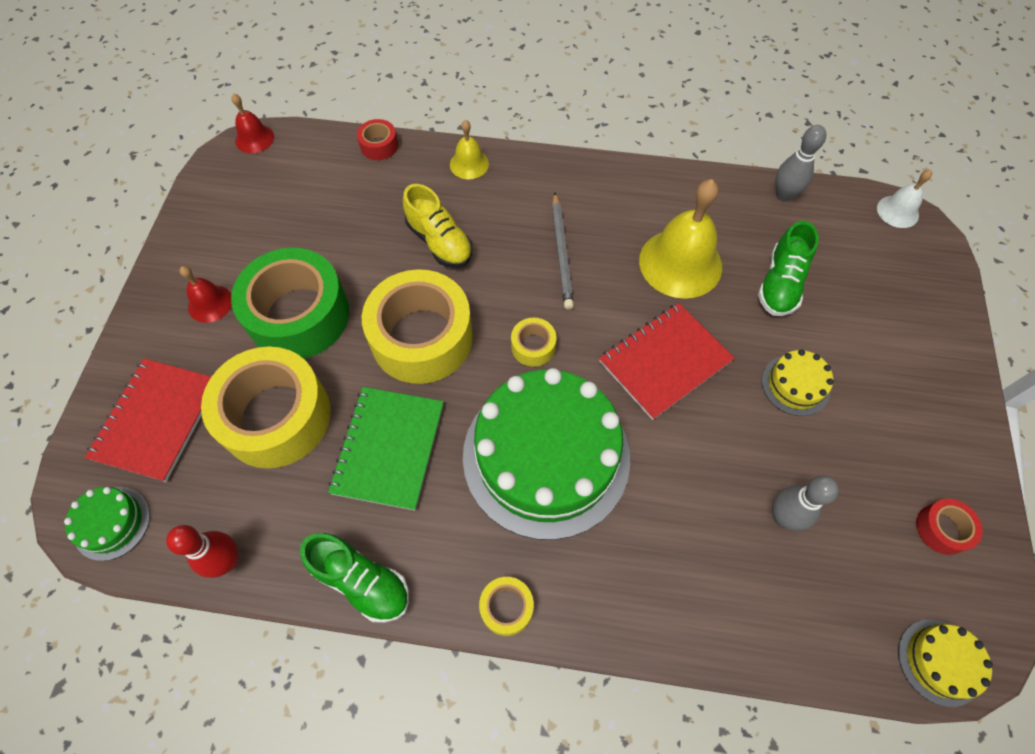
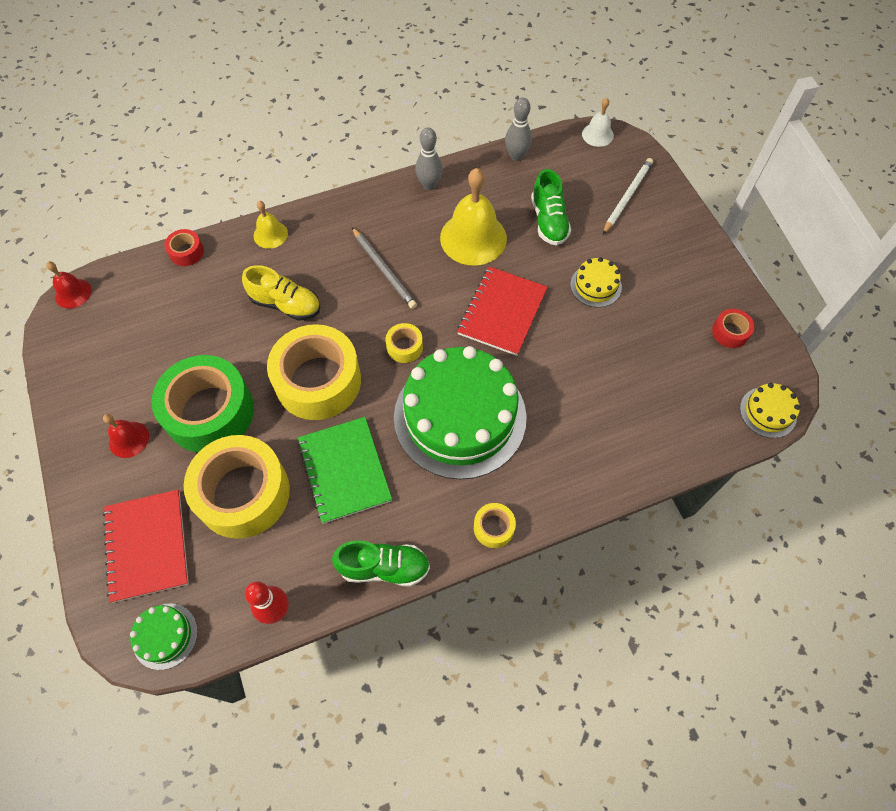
camera: 30 degrees left, 0 degrees up
(783, 517) = (634, 375): grey bowling pin -> grey bowling pin (429, 185)
(895, 299) = (627, 197): none -> white pencil

